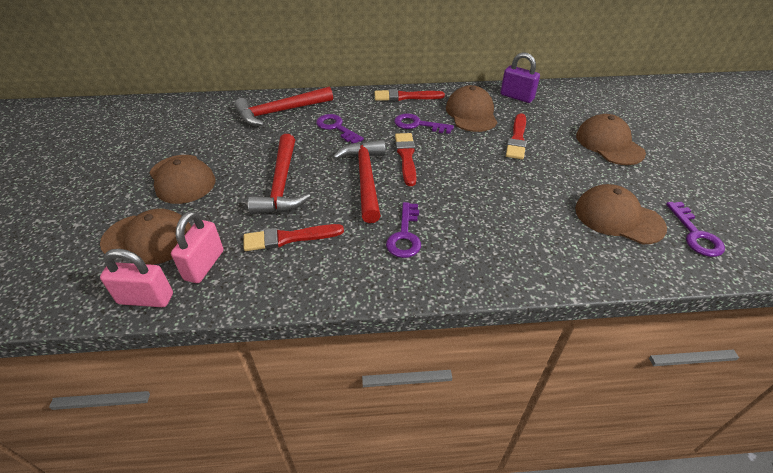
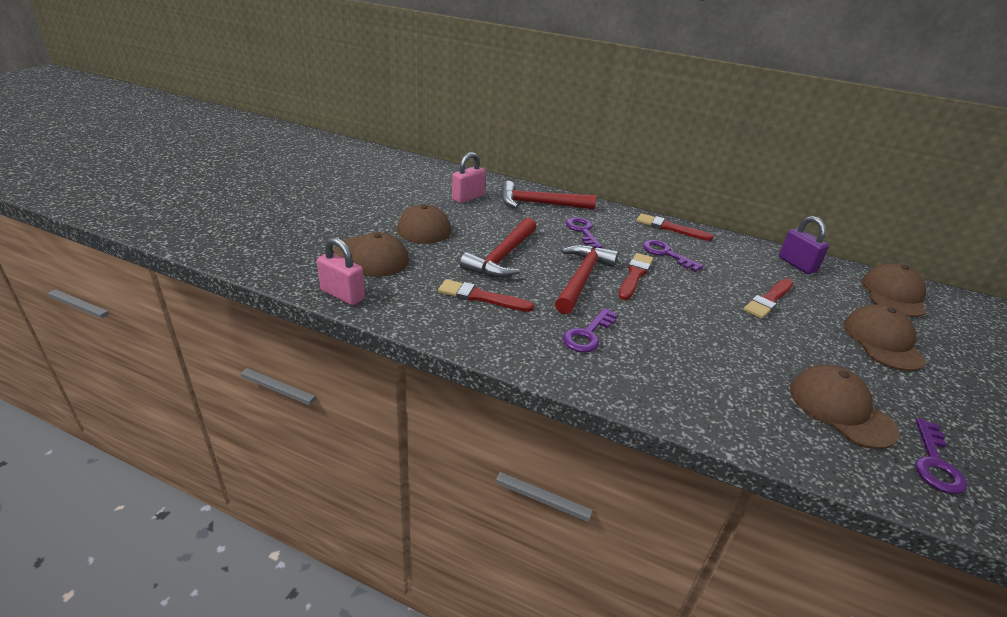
camera: 25 degrees right, 10 degrees down
(204, 265) = (400, 290): pink padlock -> pink padlock (468, 198)
(471, 113) = (732, 263): brown cap -> brown cap (893, 295)

